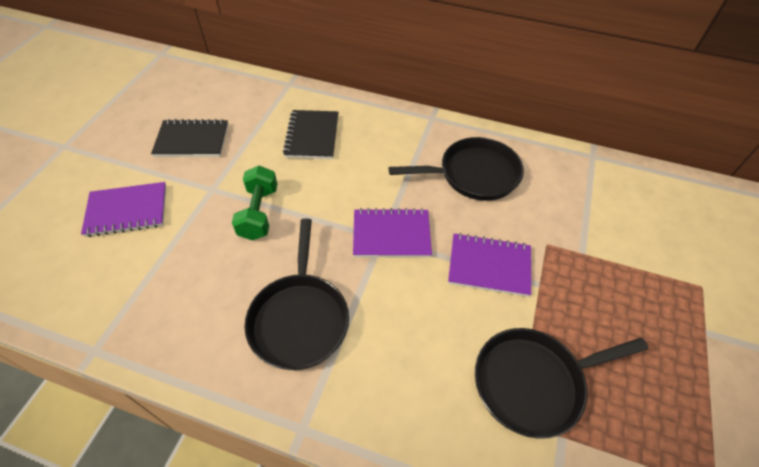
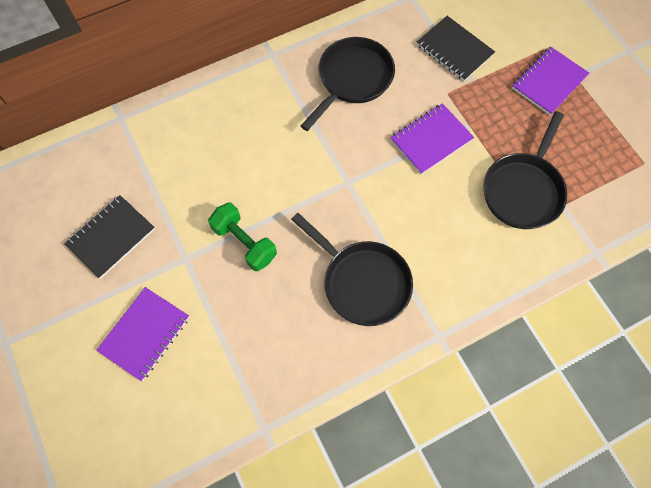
camera: 45 degrees left, 15 degrees up
(312, 136) = (202, 148): black notebook -> black notebook (454, 50)
(391, 234) = (351, 174): purple notebook -> purple notebook (548, 82)

